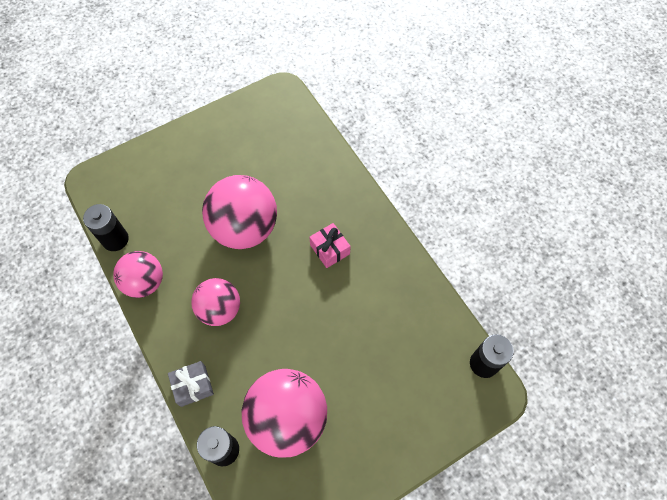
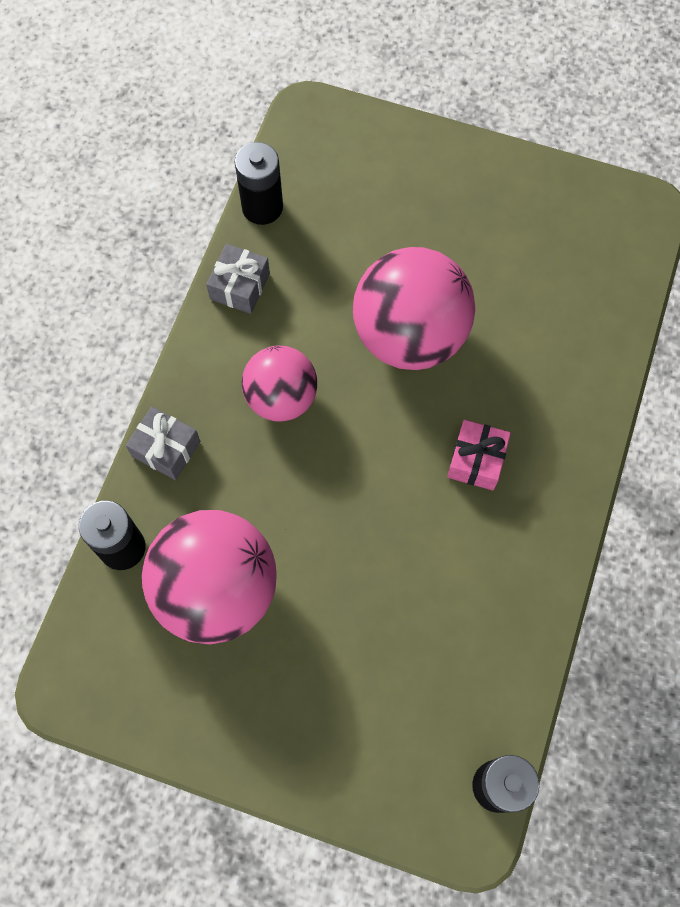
camera: 50 degrees right, 5 degrees up
(145, 282) = (240, 286): pink ball -> grey gift

